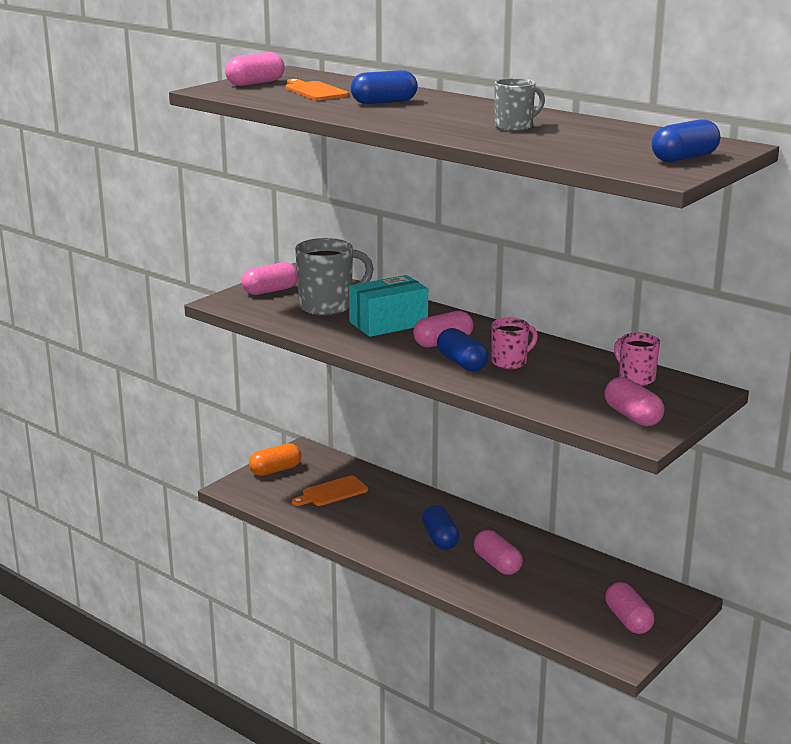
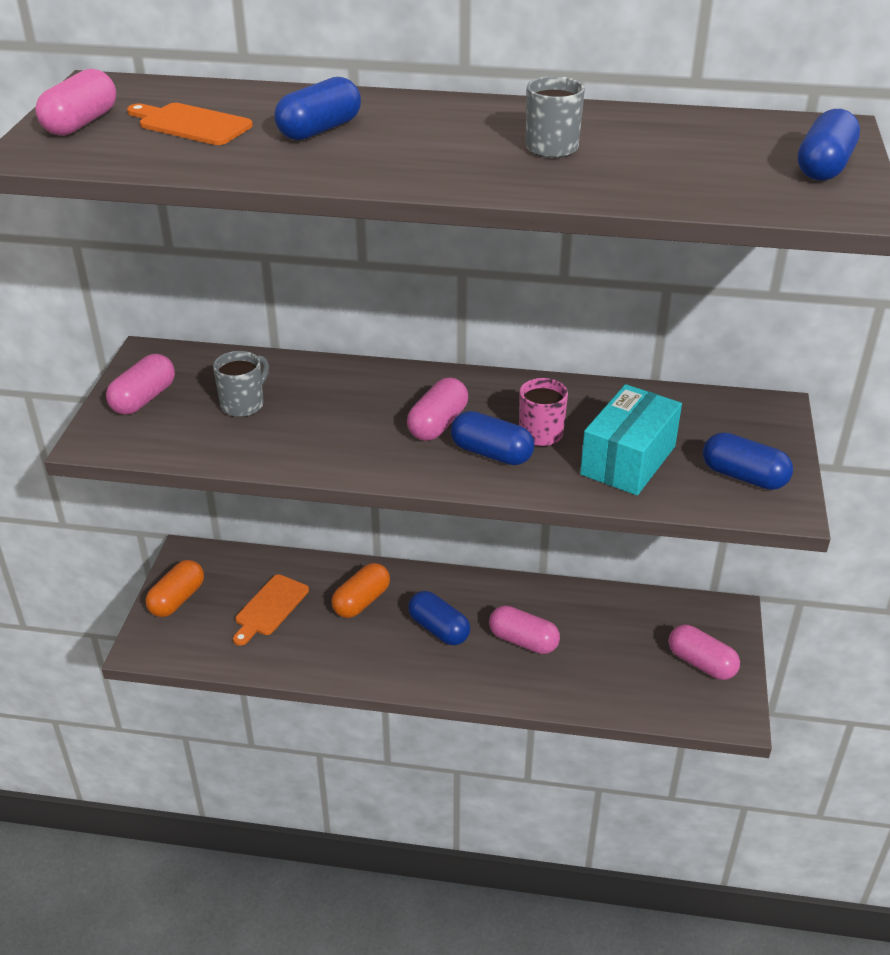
camera: 30 degrees left, 15 degrees up
(328, 306) = (244, 404): grey mug -> grey mug, size x0.60
(388, 323) = (344, 411): turquoise box -> turquoise box (628, 460)
(399, 508) = (361, 601): none -> orange capsule
(632, 416) = (744, 476): pink capsule -> blue capsule
(635, 378) = (690, 413): pink mug -> none

